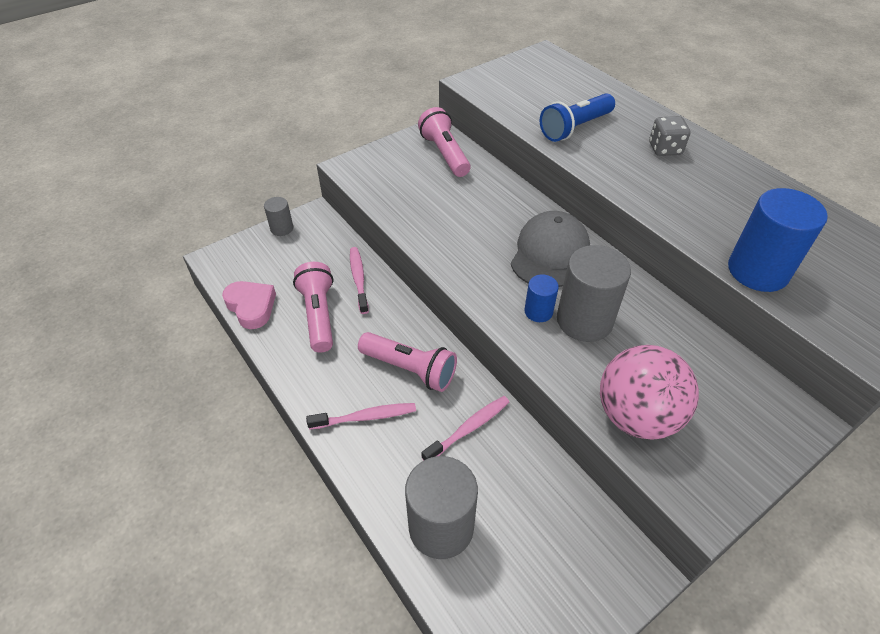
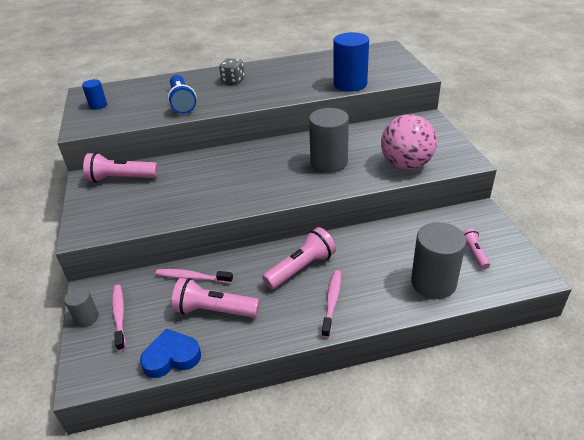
camera: 65 degrees left, 10 degrees down
(251, 307) = (171, 357): pink heart -> blue heart
(469, 428) = (365, 251): pink toothbrush -> pink toothbrush (119, 316)
(527, 574) = (473, 253): none -> pink flashlight
(538, 311) = (311, 177): blue cylinder -> blue cylinder (98, 105)
(549, 253) = (264, 160): grey cap -> none

